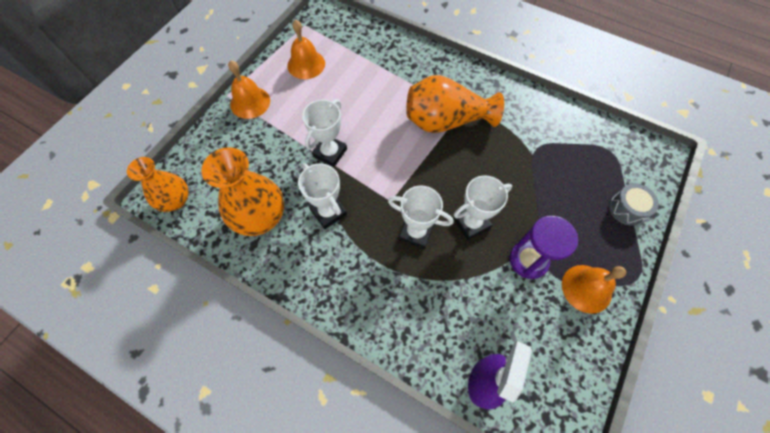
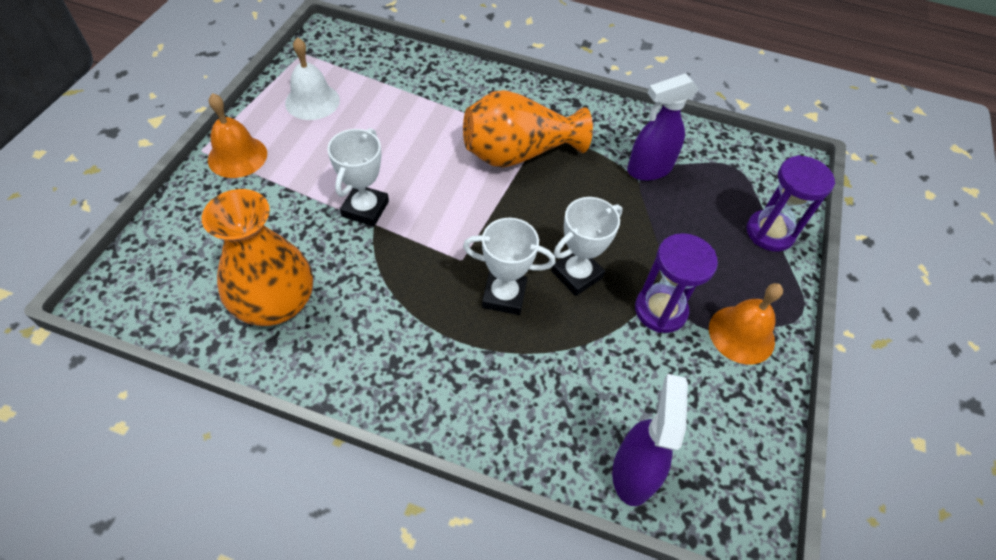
camera: 15 degrees left, 10 degrees down
(175, 200) = (140, 298): orange vase -> none
(306, 64) = (312, 101): orange bell -> white bell
(328, 212) = (376, 285): white trophy -> none
(541, 145) = (648, 169): none -> purple spray bottle
(626, 209) = (770, 232): grey drum -> purple hourglass

